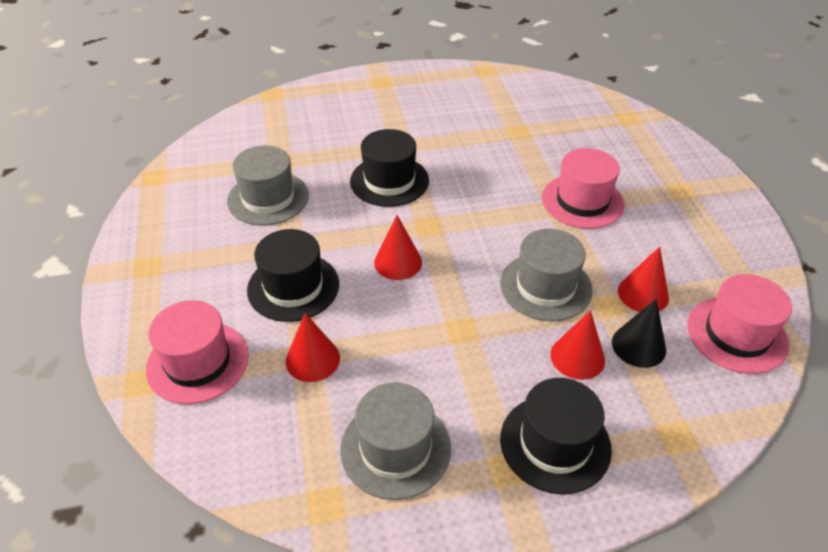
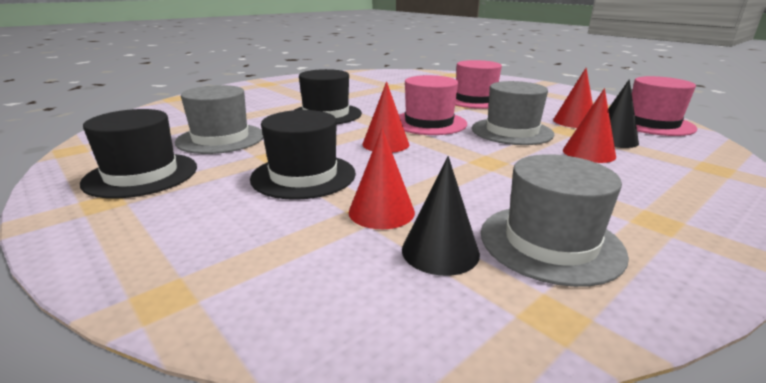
camera: 30 degrees left, 20 degrees down
(198, 362) = (241, 253): pink hat -> pink hat (429, 123)
(314, 419) = (440, 251): none -> black cone
(555, 443) = (658, 195): black hat -> black hat (141, 175)

